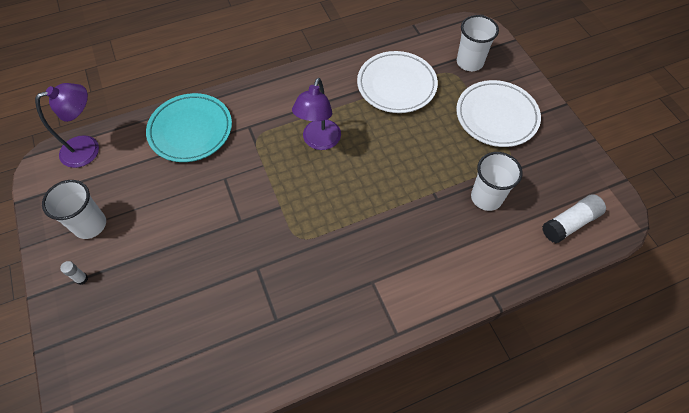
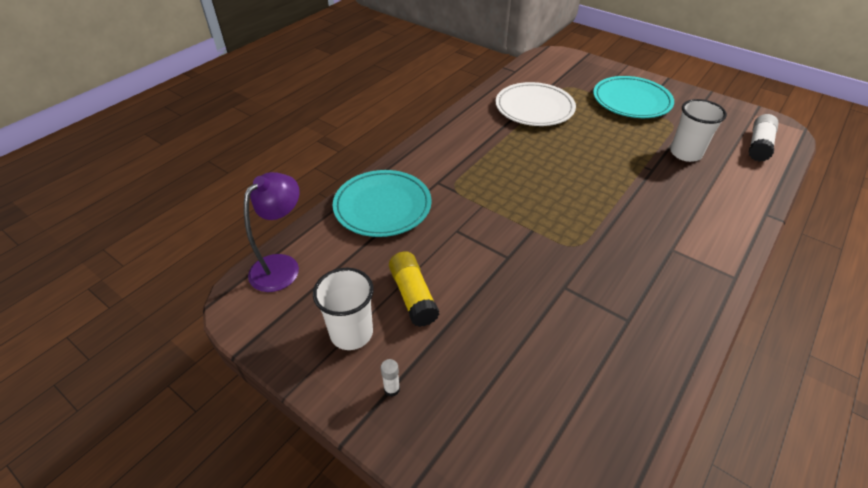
camera: 30 degrees left, 15 degrees down
(149, 217) = (413, 296): none -> yellow glue stick
(319, 141) = (513, 169): purple lamp -> none
(469, 62) = (573, 76): white cup -> none
(496, 116) = (631, 101): white plate -> turquoise plate

